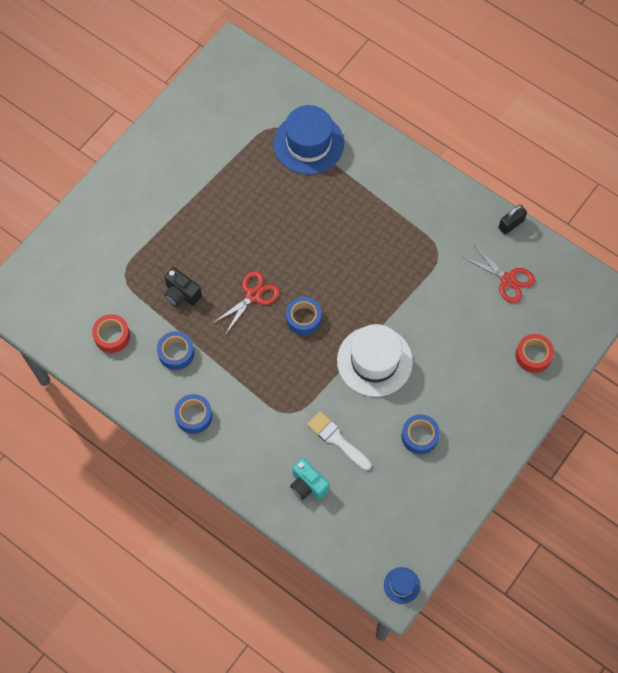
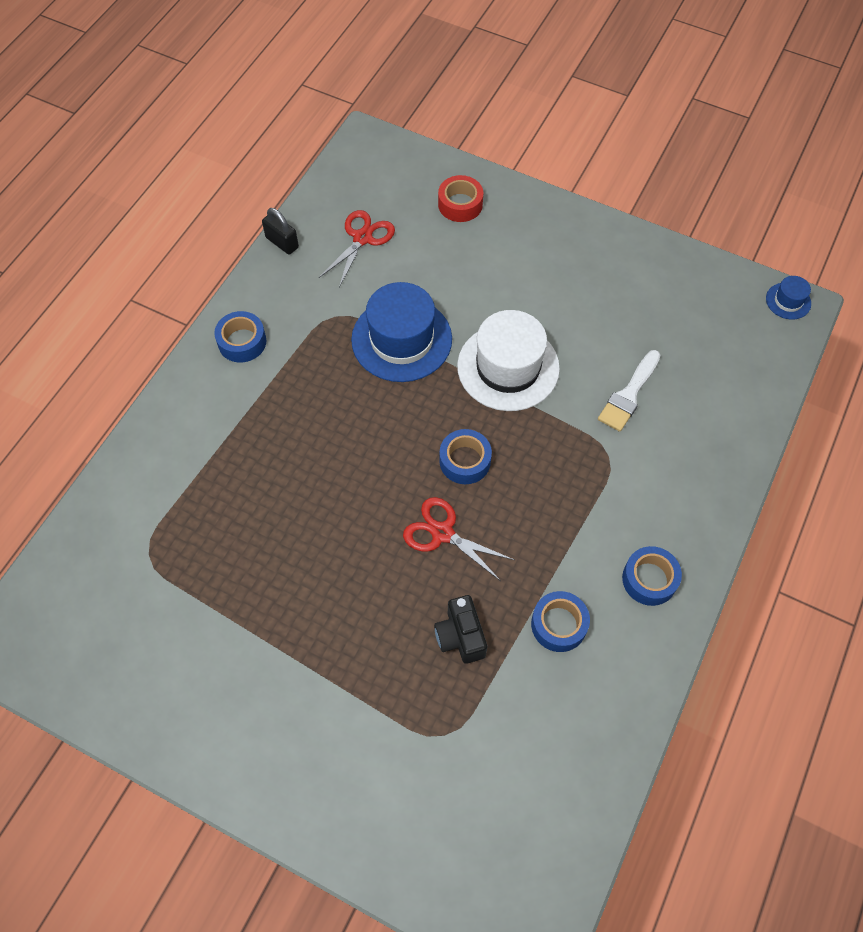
camera: 100 degrees left, 5 degrees down
(112, 336) = (554, 730): red tape -> none
(182, 294) = (460, 636): black camera -> black camera turned 135 degrees clockwise
(308, 143) = (175, 500): blue hat -> blue hat (401, 339)
(308, 485) = (700, 418): turquoise camera -> none
(419, 436) = (597, 305): blue tape -> blue tape (242, 342)

